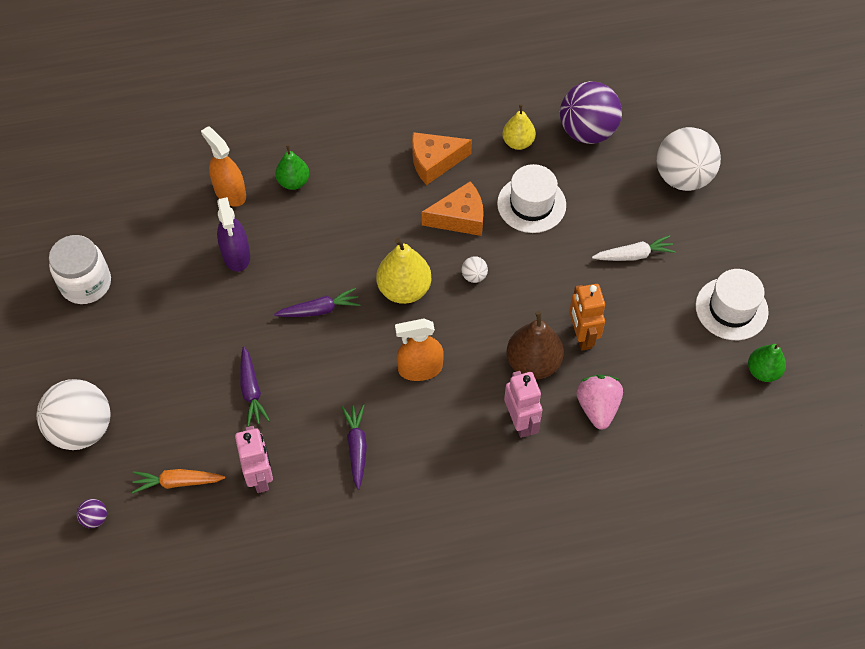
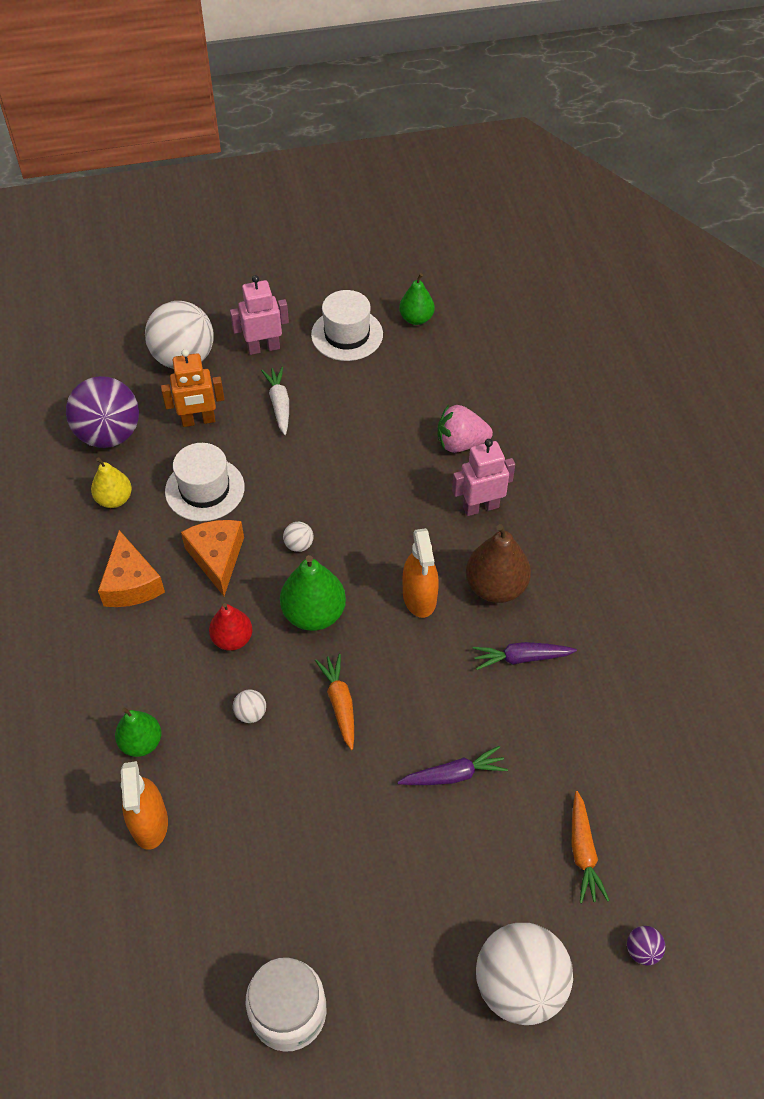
camera: 90 degrees left, 5 degrees down
(230, 193) = (149, 823): orange spray bottle -> orange spray bottle turned 60 degrees counterclockwise
(236, 255) = (253, 807): purple spray bottle -> none
(260, 476) = (566, 757): pink robot -> pink robot (263, 348)
(314, 249) = (251, 713): none -> white ball
(319, 310) = (340, 703): purple carrot -> orange carrot
(381, 233) = (232, 639): none -> red pear
(404, 289) = (314, 614): yellow pear -> green pear
(533, 363) = (410, 494): brown pear -> brown pear (495, 587)
(582, 336) = (378, 452): orange robot -> orange robot (198, 421)

